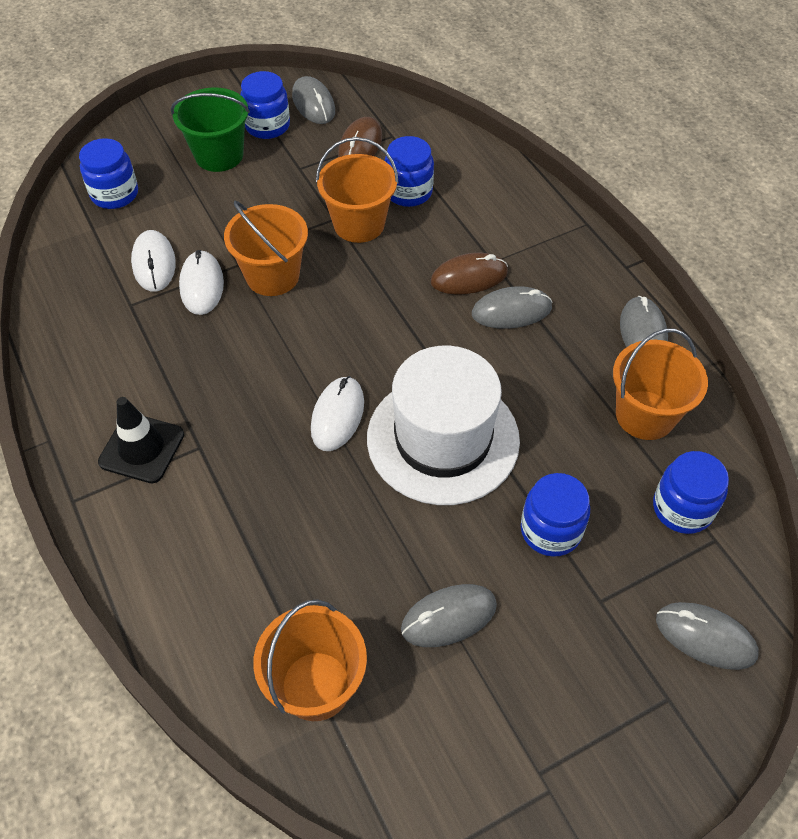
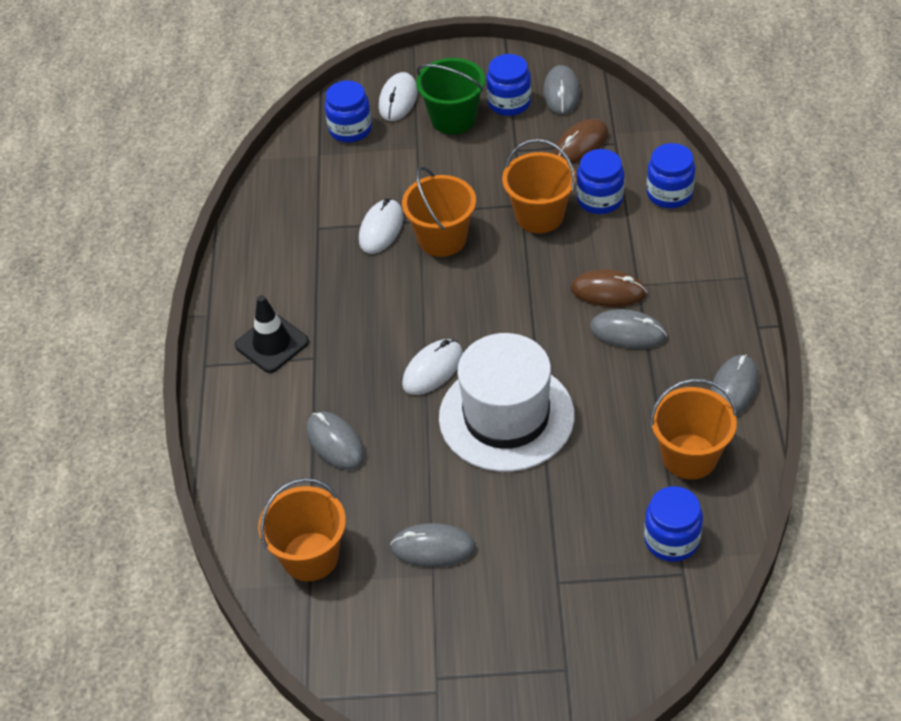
camera: 30 degrees right, 5 degrees down
(154, 263) = (352, 199): white mouse -> white mouse (398, 100)
(551, 530) = (551, 516): blue jar -> blue jar (669, 194)
(705, 637) = (625, 639): grey mouse -> grey mouse (335, 443)

